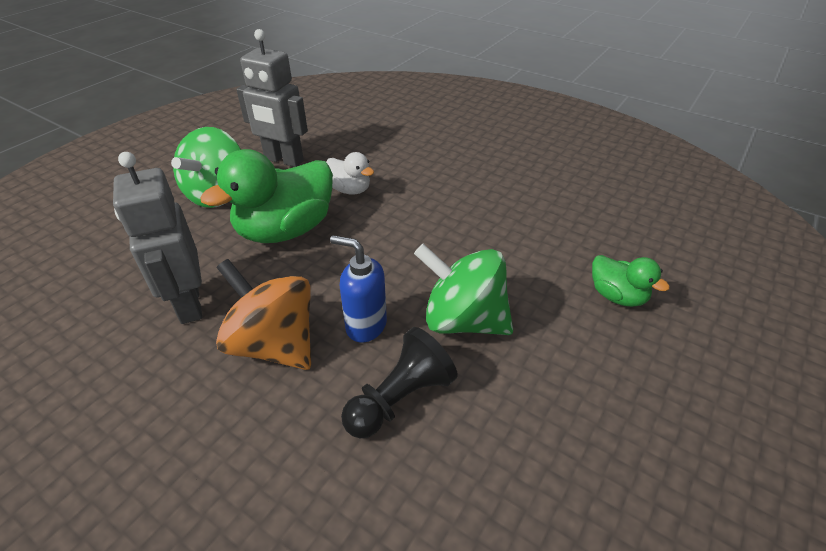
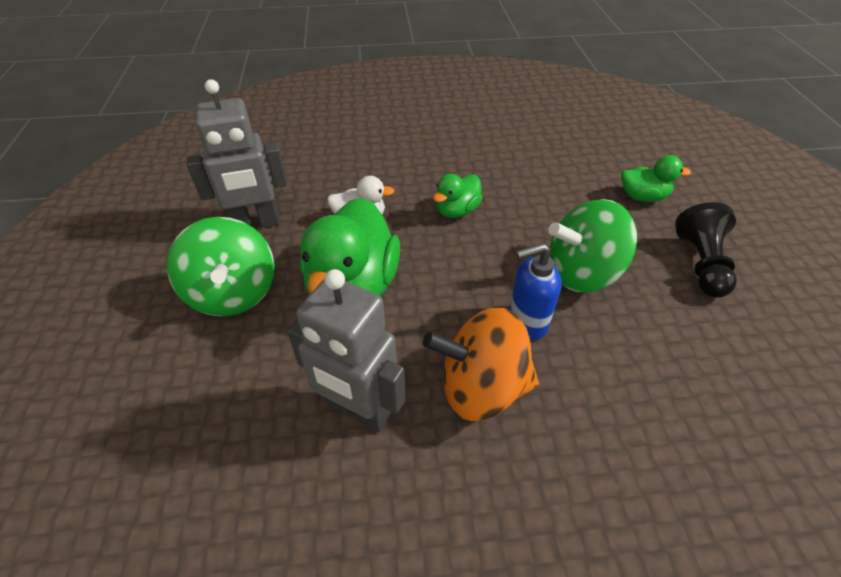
camera: 40 degrees left, 5 degrees up
(400, 398) = (618, 358): black pawn -> black pawn (700, 264)
(426, 219) = (456, 211): none -> green duck

